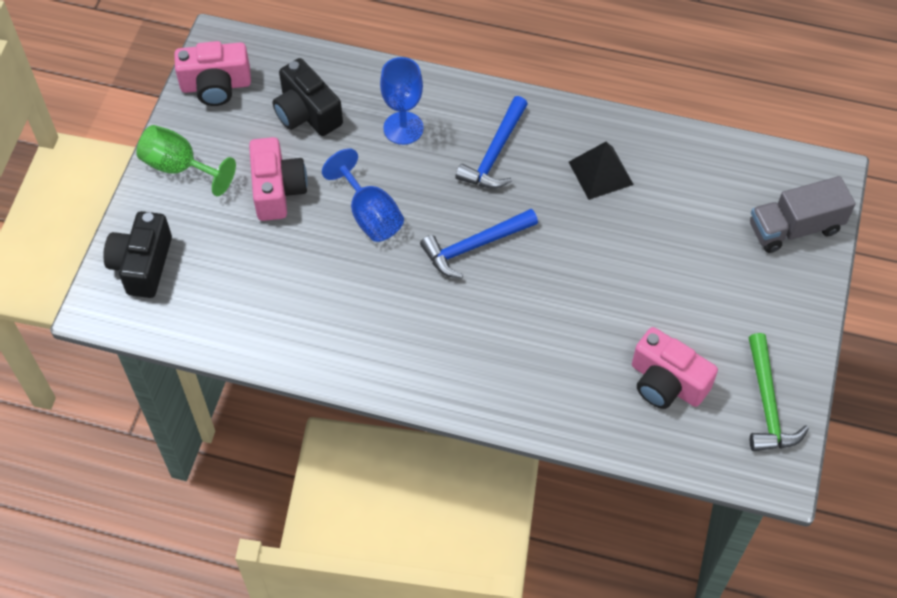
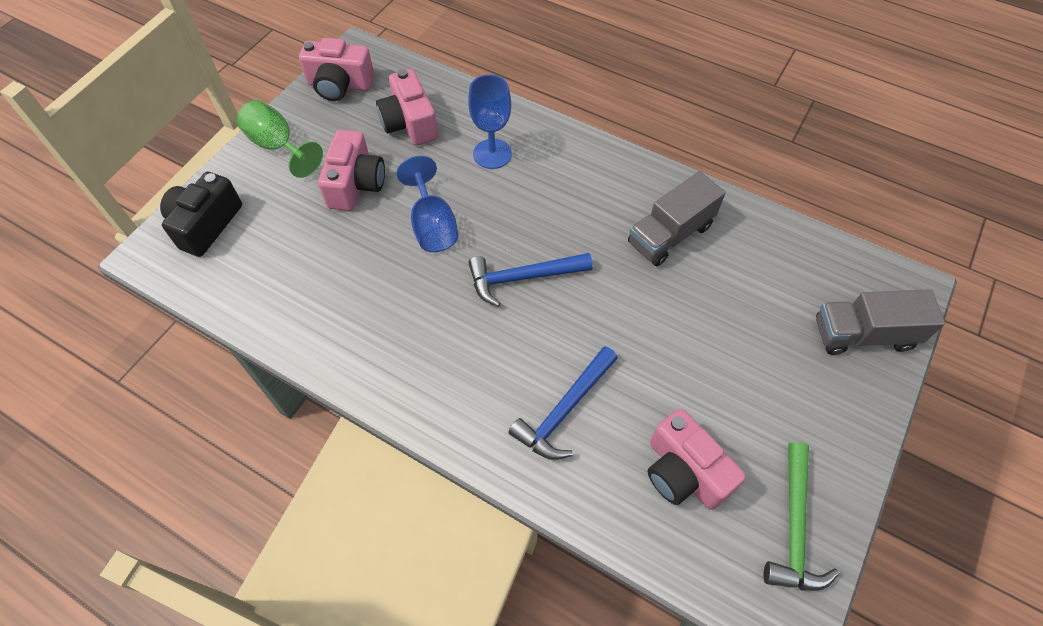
camera: 15 degrees right, 0 degrees up
(307, 113) = (409, 123): black camera -> pink camera
(495, 153) = (571, 194): blue hammer -> blue hammer (564, 410)
(600, 173) = (670, 234): black pyramid -> grey truck

